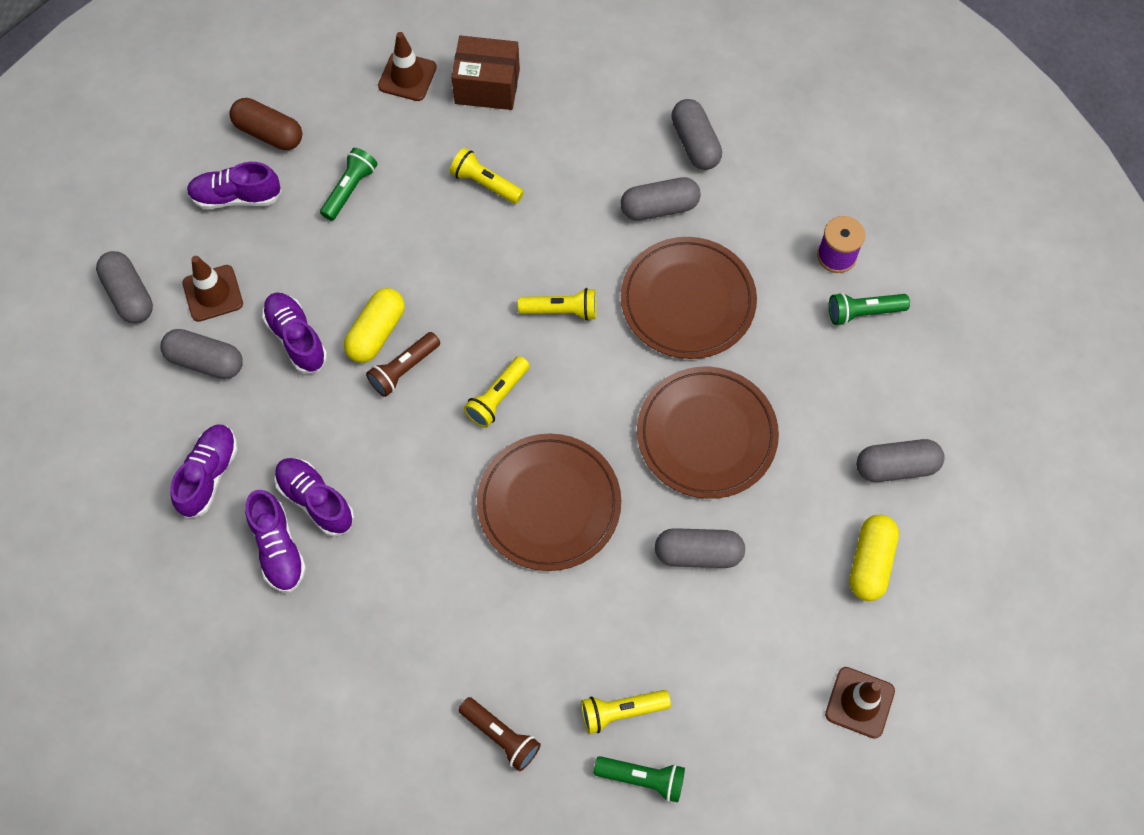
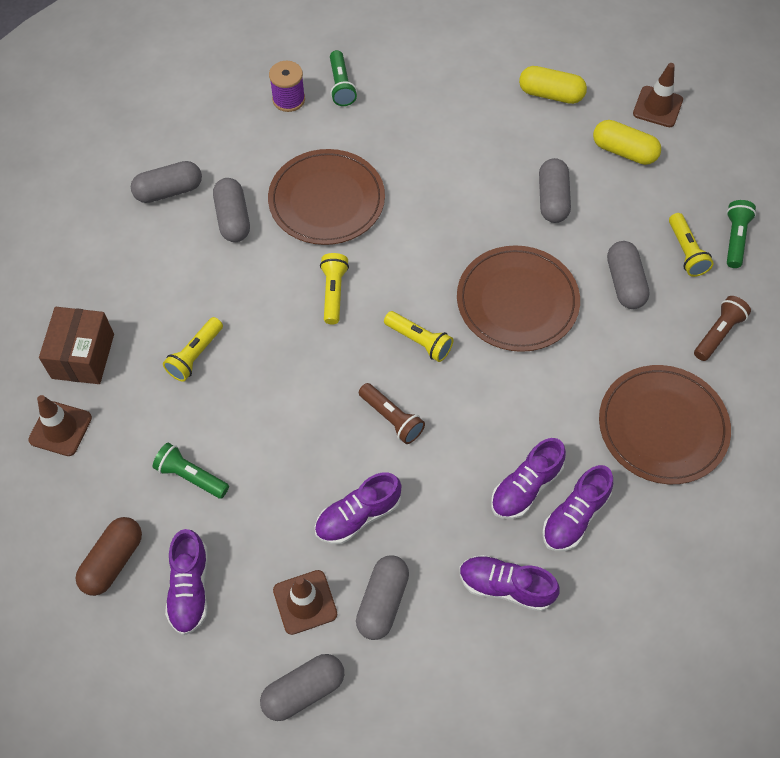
camera: 90 degrees left, 5 degrees down
(278, 548) = (574, 516): purple shoe -> purple shoe turned 150 degrees clockwise
(376, 333) = (353, 444): yellow capsule -> yellow capsule (624, 151)
(706, 434) = (450, 191): brown plate -> brown plate (662, 426)
(896, 467) = (473, 74): grey capsule -> grey capsule (625, 283)

